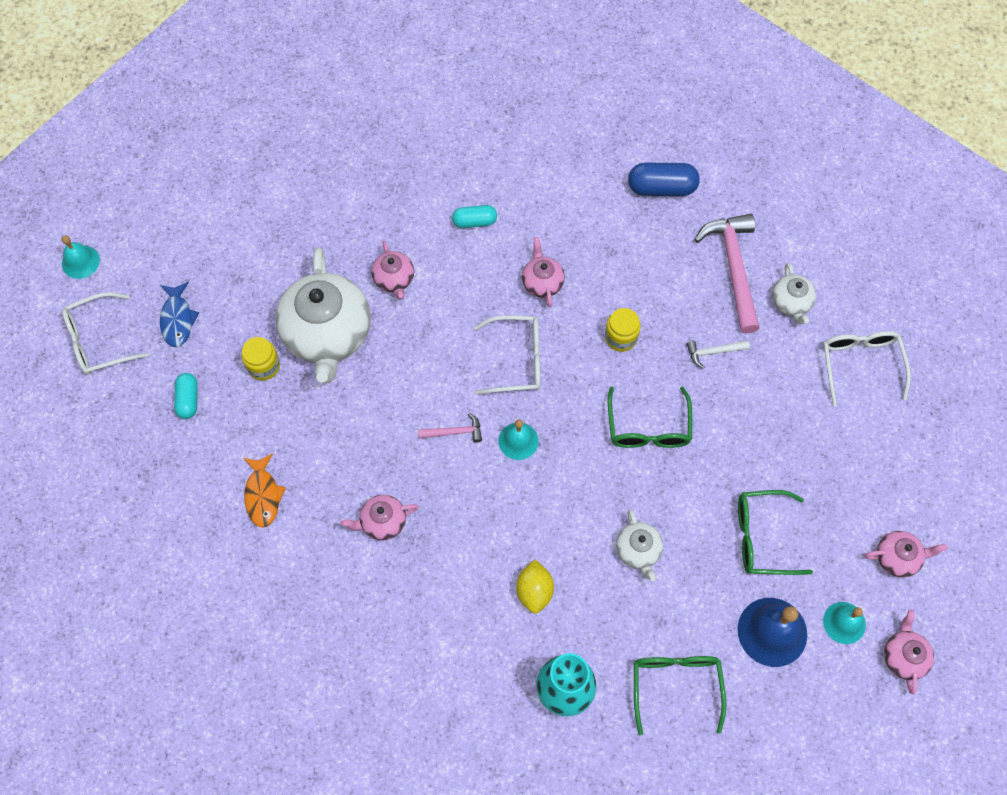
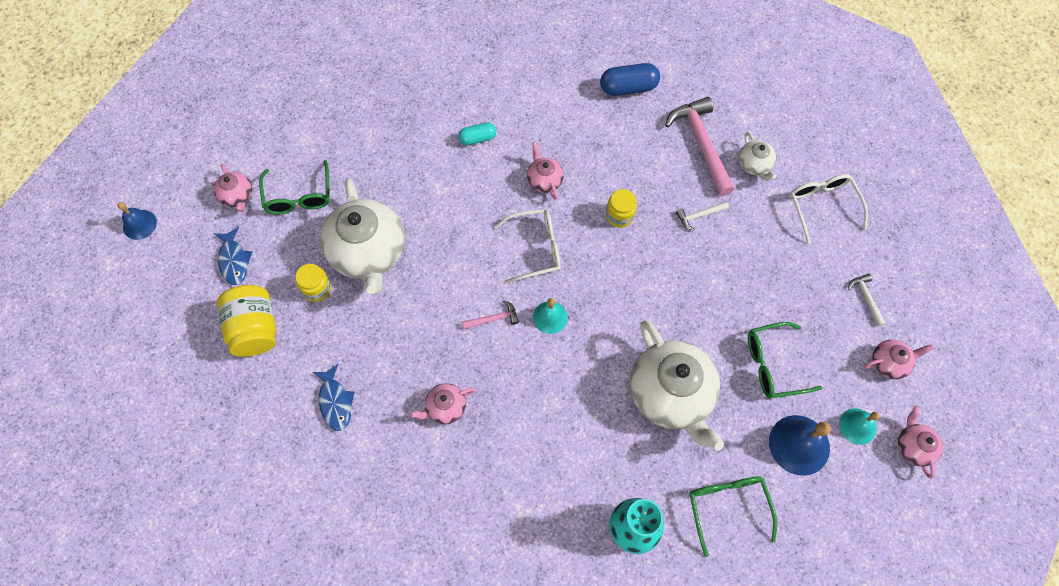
camera: 10 degrees left, 0 degrees up
(80, 262) = (139, 224): turquoise bell -> blue bell
(99, 340) = (167, 290): white glasses -> none
(188, 400) = (255, 329): turquoise capsule -> yellow jar
(263, 495) = (335, 402): orange fish -> blue fish
(394, 279) = (418, 197): pink teapot -> pink teapot (237, 196)
(534, 591) = (589, 445): yellow lemon -> none
(638, 551) = (671, 394): white teapot -> white teapot, size x2.14
(648, 427) = (658, 287): green glasses -> green glasses (299, 196)
(888, 479) = (866, 298): none -> white hammer

